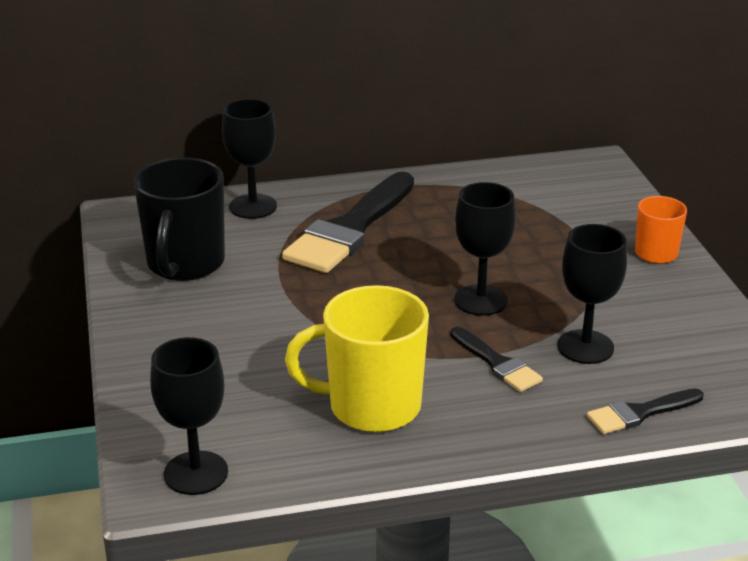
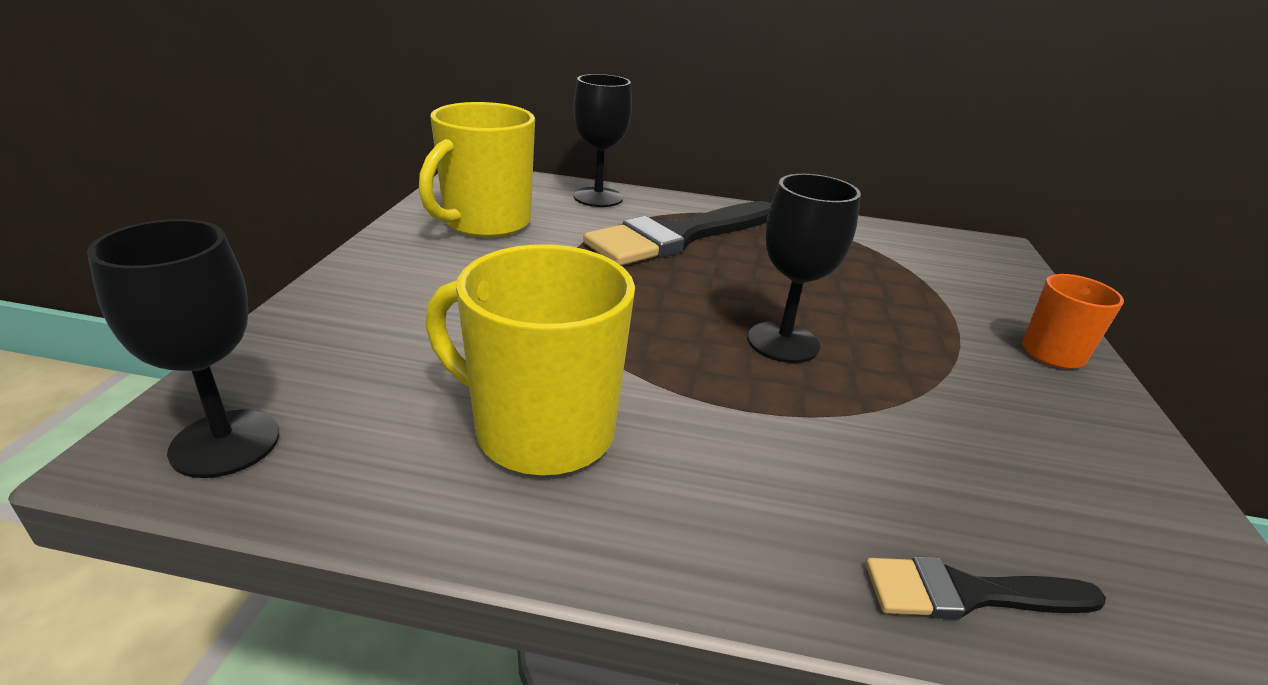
camera: 20 degrees right, 0 degrees up
(185, 264) = (485, 223): black mug -> yellow mug
(497, 363) = (759, 427): black brush -> none
(585, 347) = (906, 446): black goblet -> none

